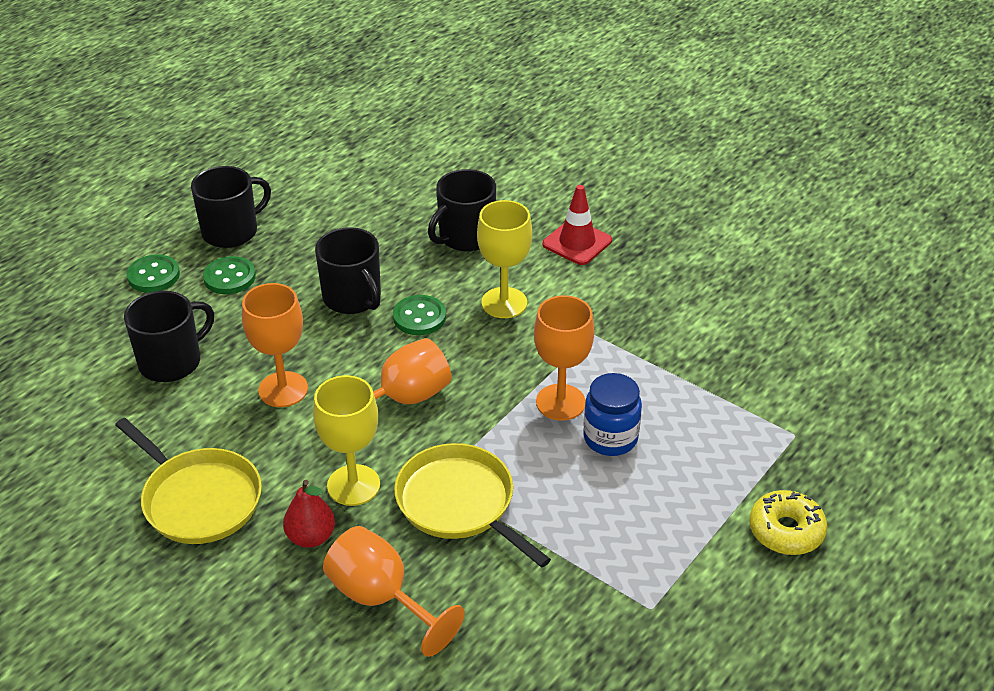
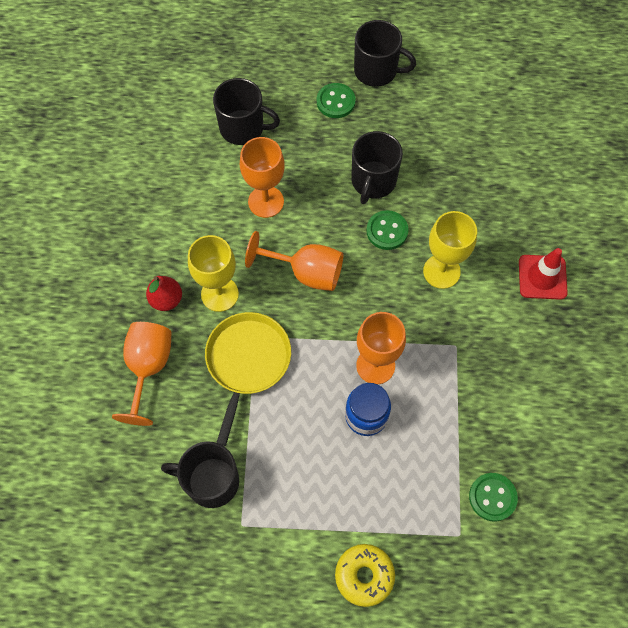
camera: 55 degrees right, 25 degrees up
(153, 275) = (304, 62): green button -> green button (492, 497)
(198, 499) = (153, 222): yellow pan -> none
(465, 237) = (487, 204): black mug -> black mug (211, 481)

